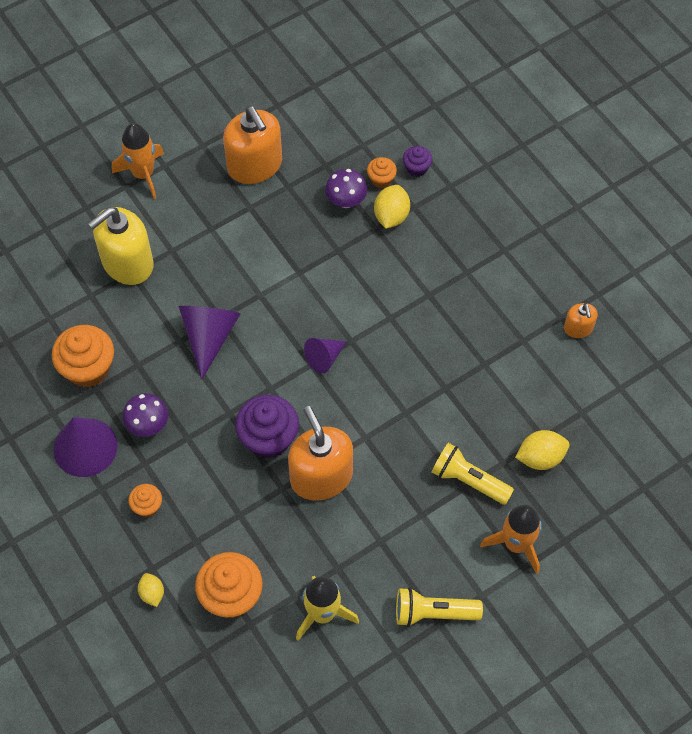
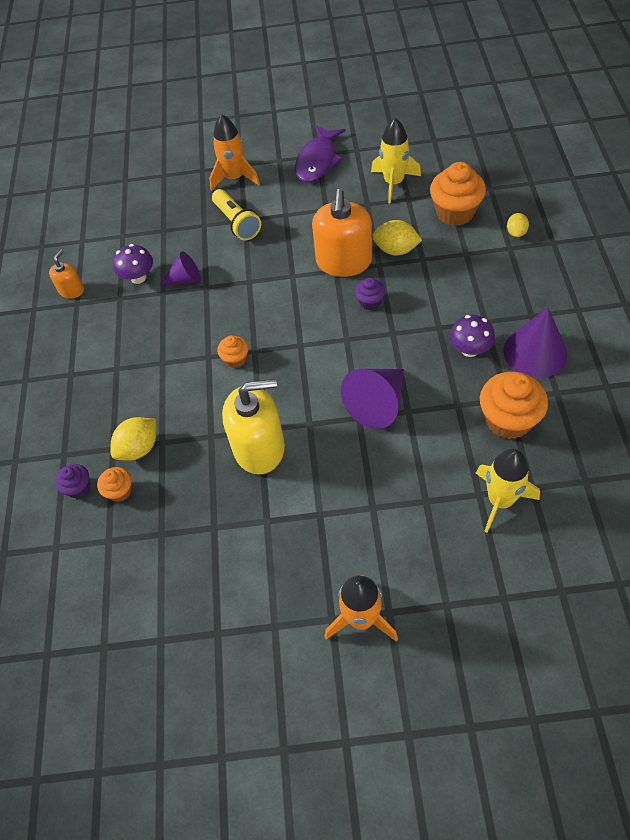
camera: 145 degrees left, 5 degrees down
(72, 297) = (500, 500): none -> yellow rocket
(127, 263) = (426, 513): yellow soap dispenser -> yellow soap dispenser (259, 447)
(147, 506) = (496, 289): orange cupcake -> orange cupcake (235, 359)
(255, 165) = (232, 569): orange soap dispenser -> none
(268, 438) = (370, 302): purple cupcake -> purple cupcake, size x0.52
(324, 358) = (286, 345): purple cone -> purple cone (185, 279)
(346, 201) = (169, 483): purple mushroom -> purple mushroom (138, 277)
(433, 613) = (317, 161): yellow flashlight -> purple fish
(540, 457) = (176, 219): yellow lemon -> yellow lemon (396, 250)

